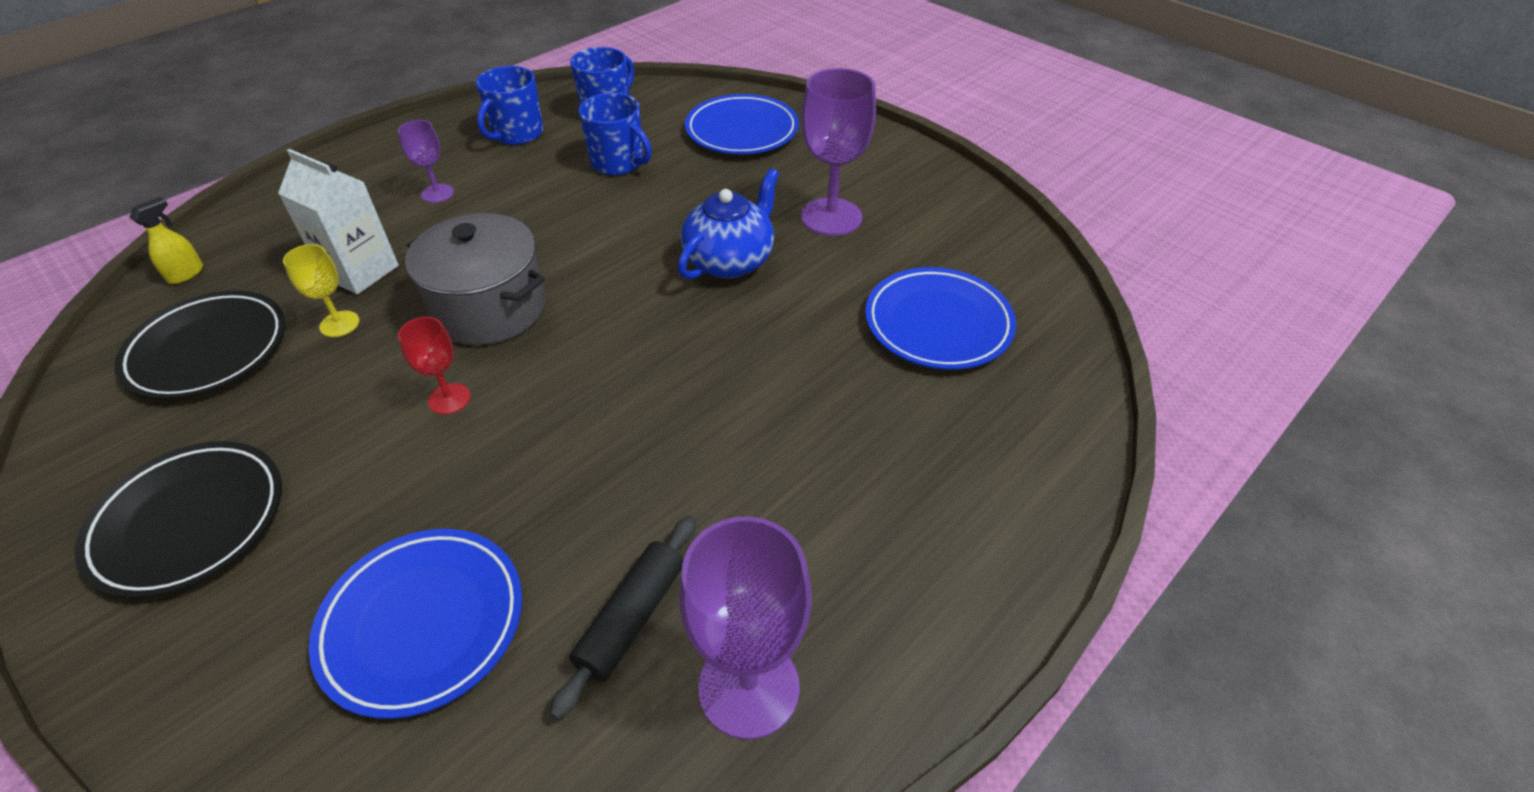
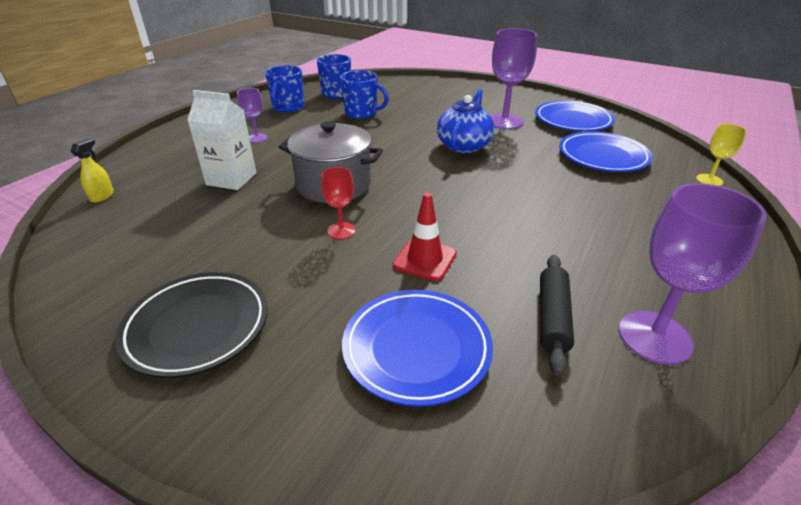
camera: 15 degrees left, 10 degrees down
(208, 350) = (147, 232): black plate -> none
(339, 324) = (236, 206): yellow goblet -> yellow goblet (709, 180)
(527, 476) = (425, 259): none -> red traffic cone
(742, 131) = (423, 93): blue plate -> blue plate (573, 121)

